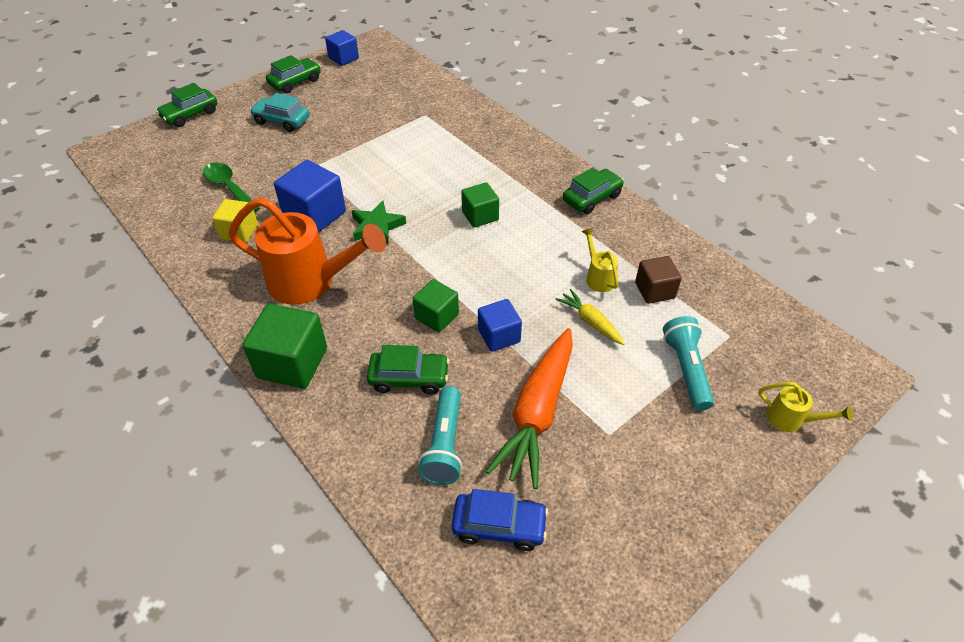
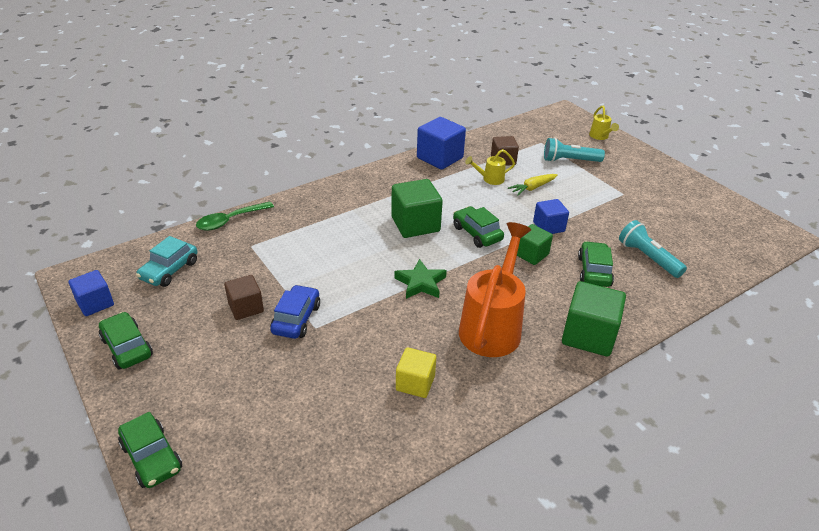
camera: 85 degrees left, 10 degrees down
(229, 187) = (335, 398): green spoon -> green spoon (230, 221)
(282, 121) = (212, 357): turquoise car -> turquoise car (169, 270)
(315, 215) = (397, 325): blue cube -> blue cube (440, 158)
(339, 126) = (246, 307): none -> brown cube
(444, 444) = (648, 258): turquoise flashlight -> turquoise flashlight turned 135 degrees counterclockwise
(480, 216) = (415, 224): green cube -> green cube, size x1.60
(499, 526) = (700, 240): blue car -> blue car (296, 319)
(537, 412) = (613, 217): orange carrot -> none
(592, 198) = (403, 170): green car -> green car (477, 233)
(791, 419) = (600, 136): yellow watering can -> yellow watering can turned 135 degrees clockwise

